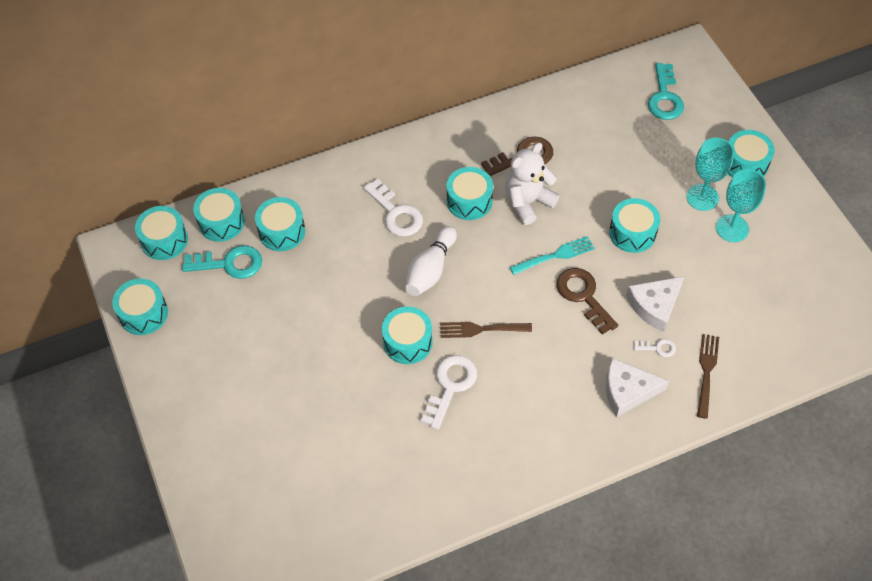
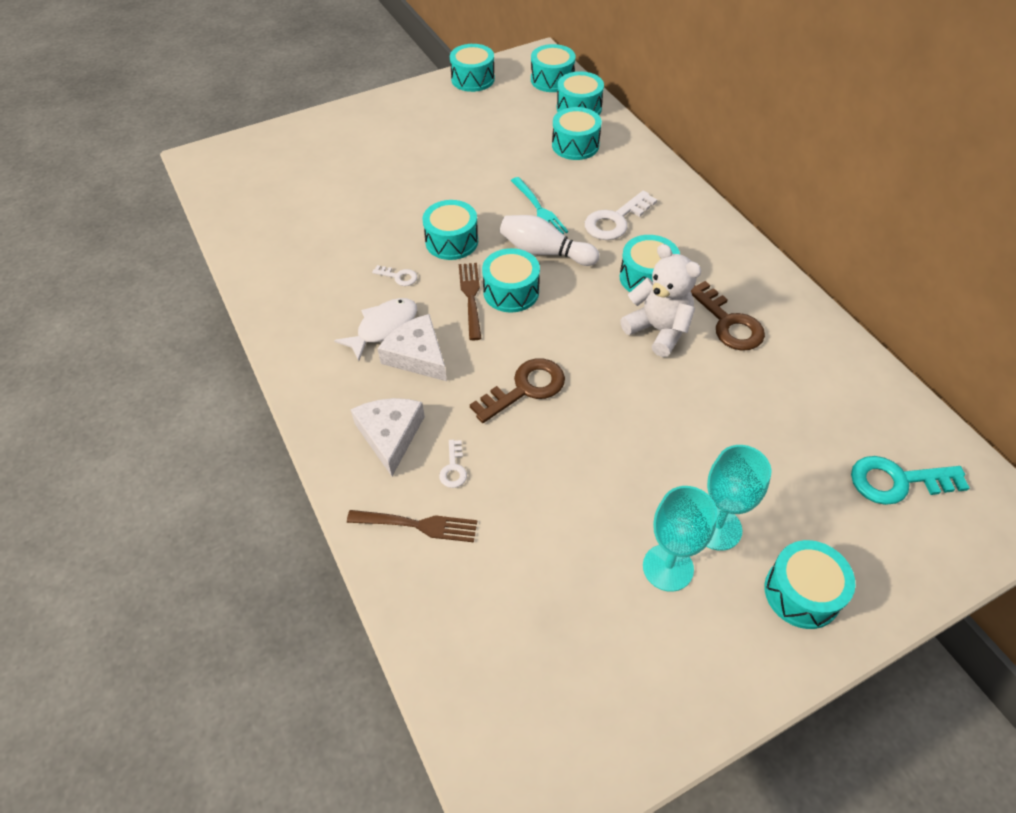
camera: 85 degrees right, 5 degrees down
(229, 263) = (532, 118): turquoise key -> none
(450, 386) = (399, 277): white key -> white key, size x0.51
(513, 397) = (383, 328): none -> white fish
(555, 256) = (581, 359): turquoise fork -> turquoise fork (538, 209)
(632, 233) = (633, 440): turquoise drum -> turquoise drum (511, 291)
(655, 305) = (519, 465): white cheese -> white cheese (417, 355)

